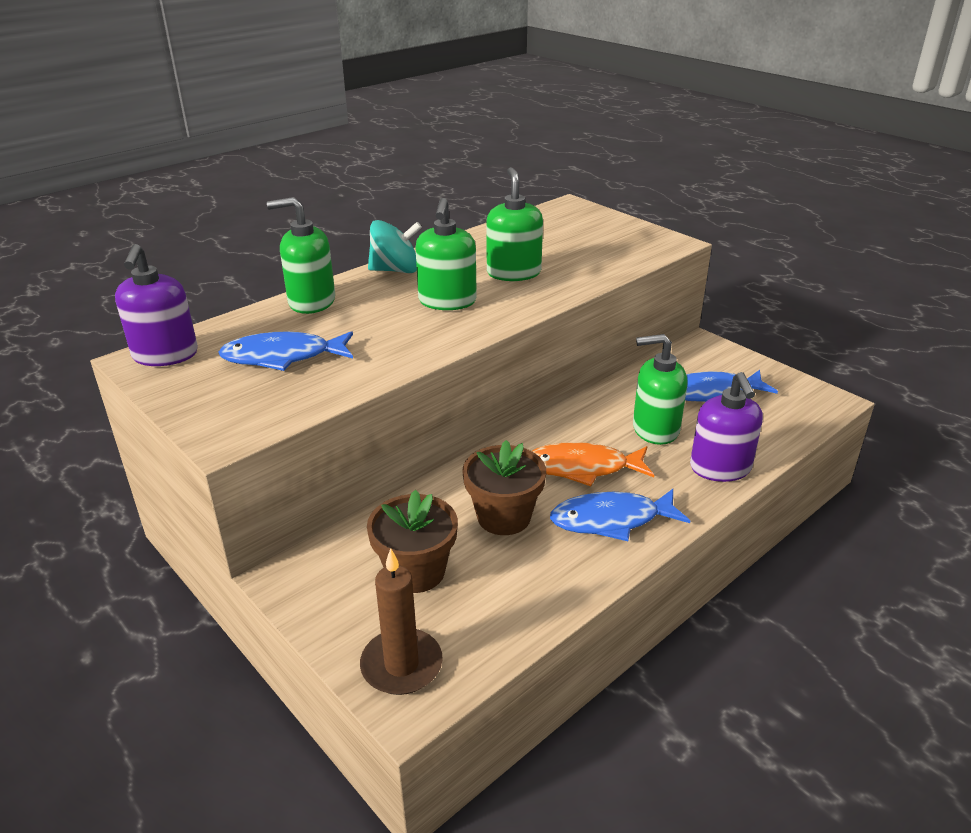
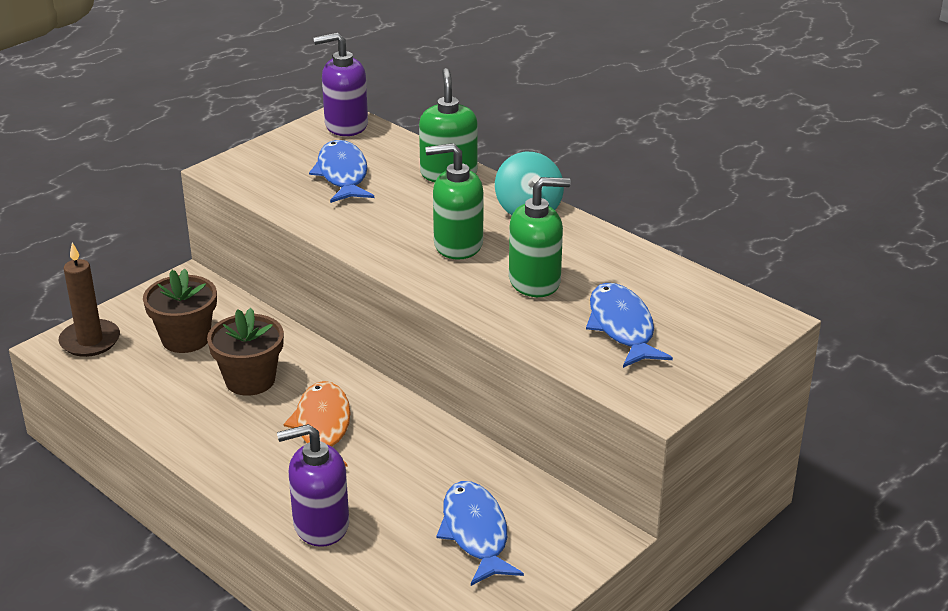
camera: 85 degrees right, 0 degrees up
(611, 520) = (240, 444): blue fish -> blue fish (622, 327)
(655, 429) = (394, 480): green soap dispenser -> none

